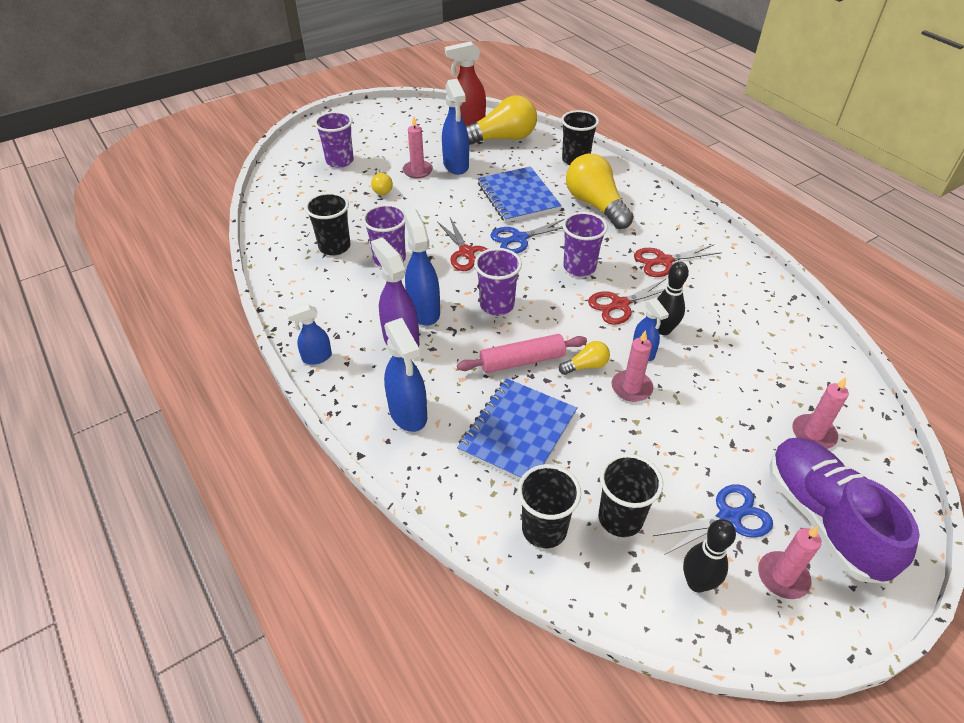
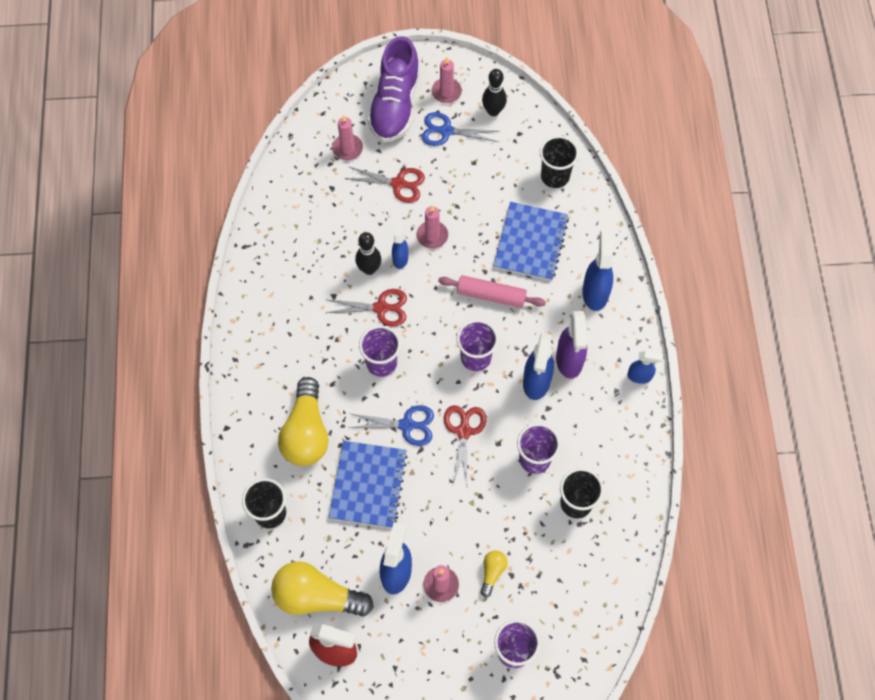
camera: 150 degrees left, 20 degrees up
(518, 432) = (530, 242): blue notebook -> blue notebook turned 45 degrees counterclockwise
(586, 366) = (449, 268): yellow light bulb -> none
(620, 518) = (507, 160): black cup -> none
(663, 261) = (308, 333): red scissors -> red scissors (399, 184)

